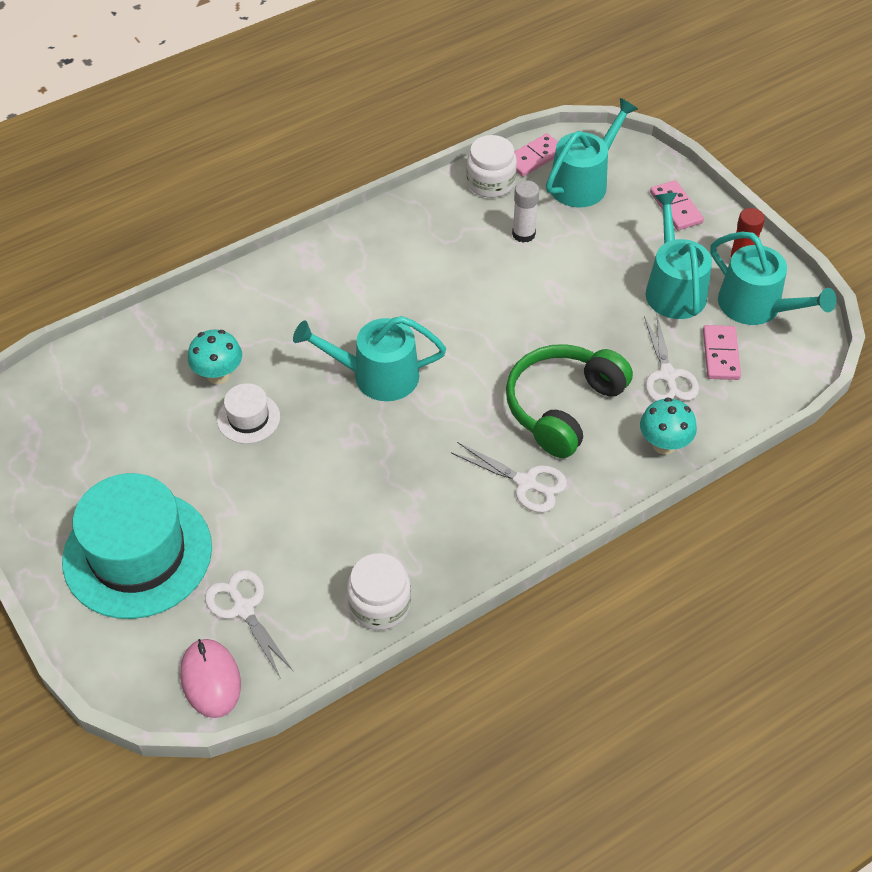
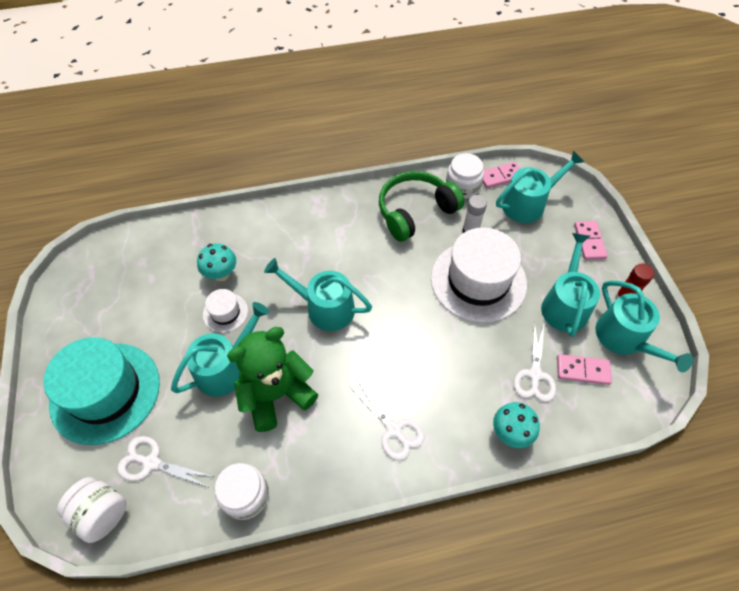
camera: 20 degrees right, 5 degrees up
(211, 679) = (102, 513): pink mouse -> white jar
(244, 609) = (151, 463): white scissors -> white scissors turned 60 degrees counterclockwise
(282, 480) = (225, 368): none -> turquoise watering can
(364, 489) = (276, 394): none -> green teddy bear
(558, 290) = (478, 281): none -> white hat
(562, 407) = (445, 375): green headphones -> green headphones (415, 211)
(721, 355) = (582, 370): pink domino -> pink domino turned 75 degrees clockwise

